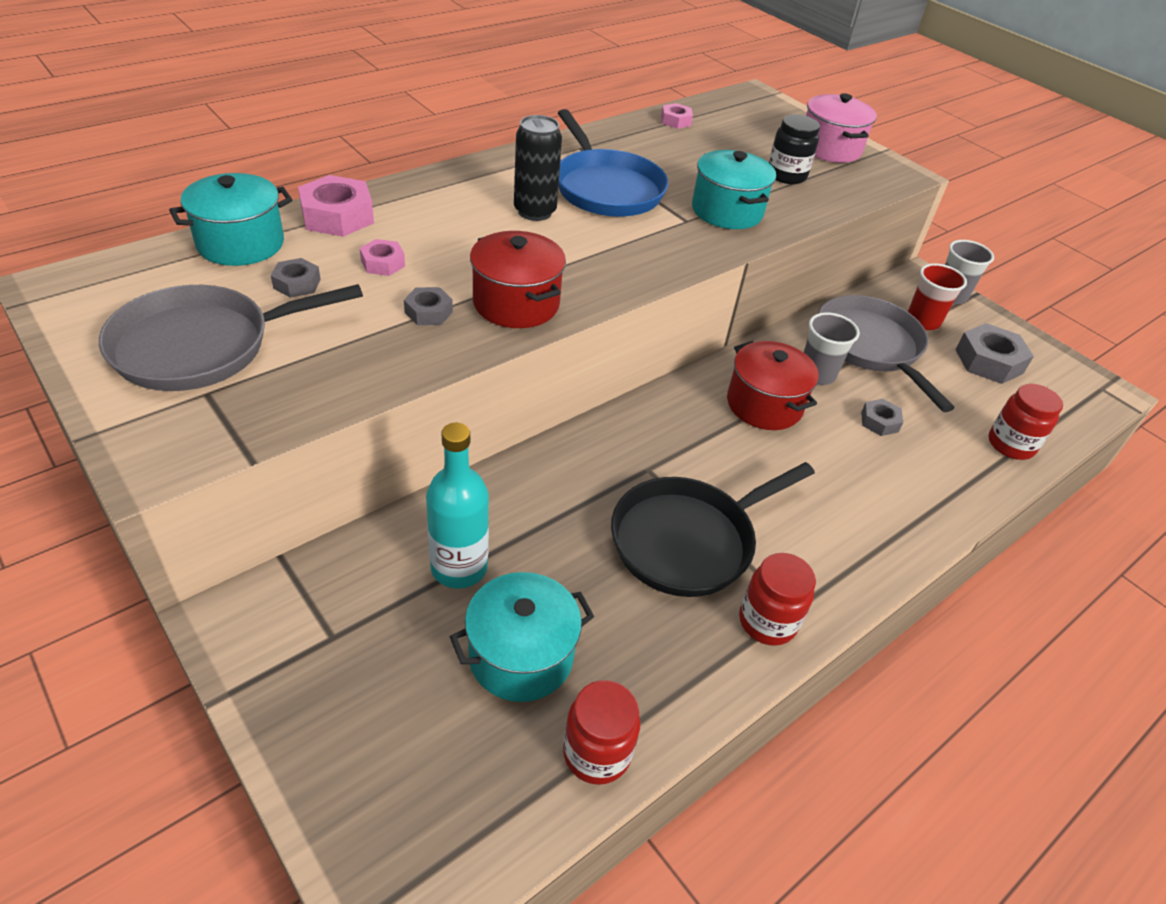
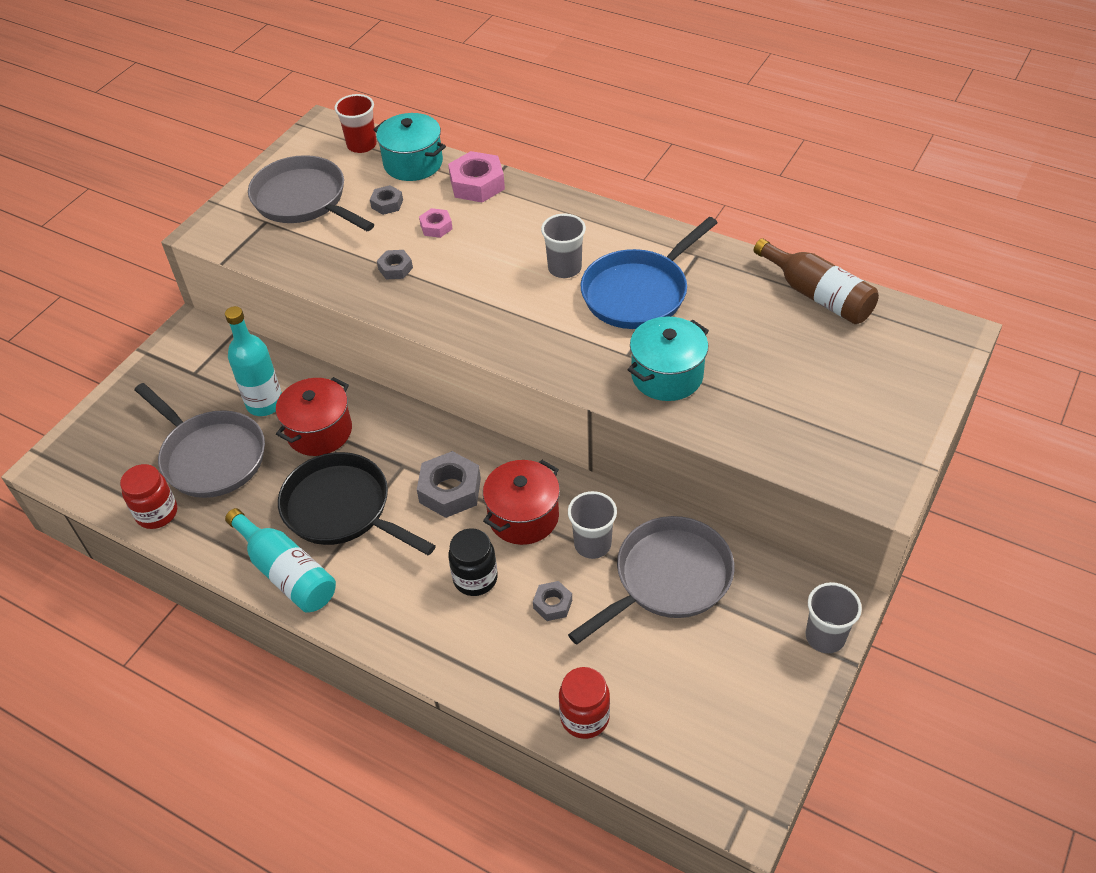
camera: 75 degrees right, 5 degrees up
(516, 303) = (433, 303): red pot -> red pot (319, 431)
(521, 656) = (210, 456): turquoise pot -> grey pan
(535, 212) = (564, 268): black can -> grey cup
(675, 121) = (817, 295): pink nut -> brown bottle
(767, 622) = (287, 572): red jar -> turquoise bottle
(786, 175) = (779, 399): black jar -> black jar (475, 578)
(829, 148) = (879, 420): pink pot -> none
(922, 321) = (750, 616): red cup -> red cup (362, 145)
(988, 361) = (718, 686): grey nut -> grey nut (450, 490)

